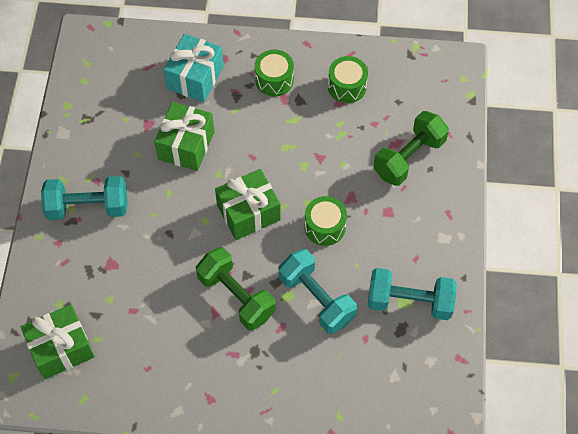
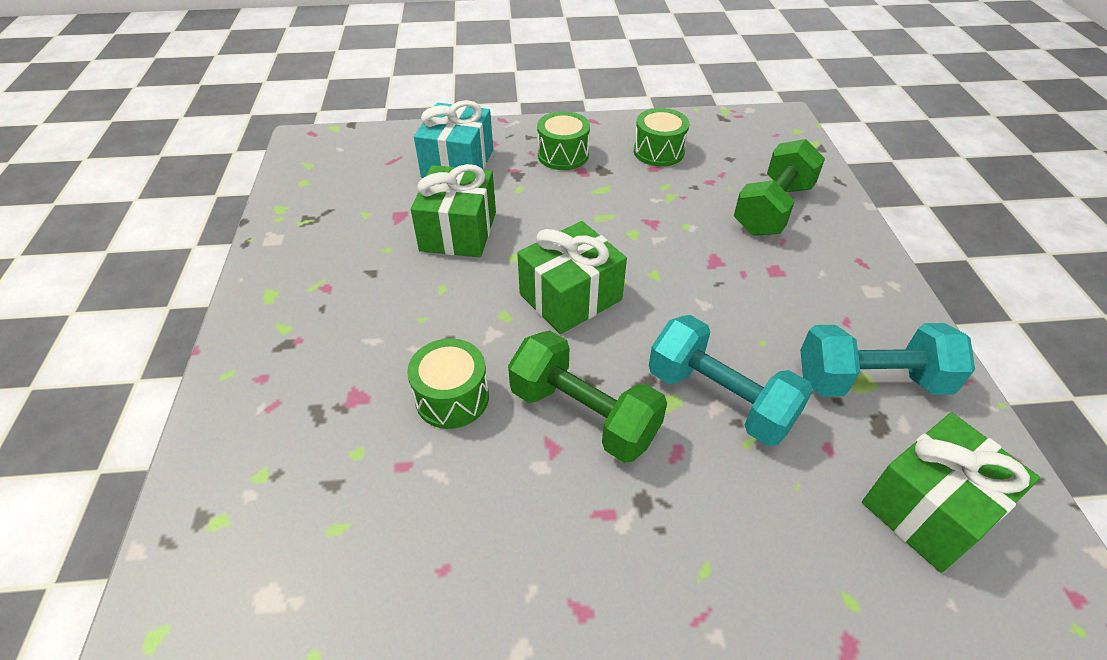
camera: 10 degrees left, 15 degrees down
(61, 348) = (263, 559): green gift -> green gift (929, 508)
(88, 207) = (313, 322): turquoise dumbbell -> none
(325, 227) = (692, 300): green drum -> green drum (452, 398)

